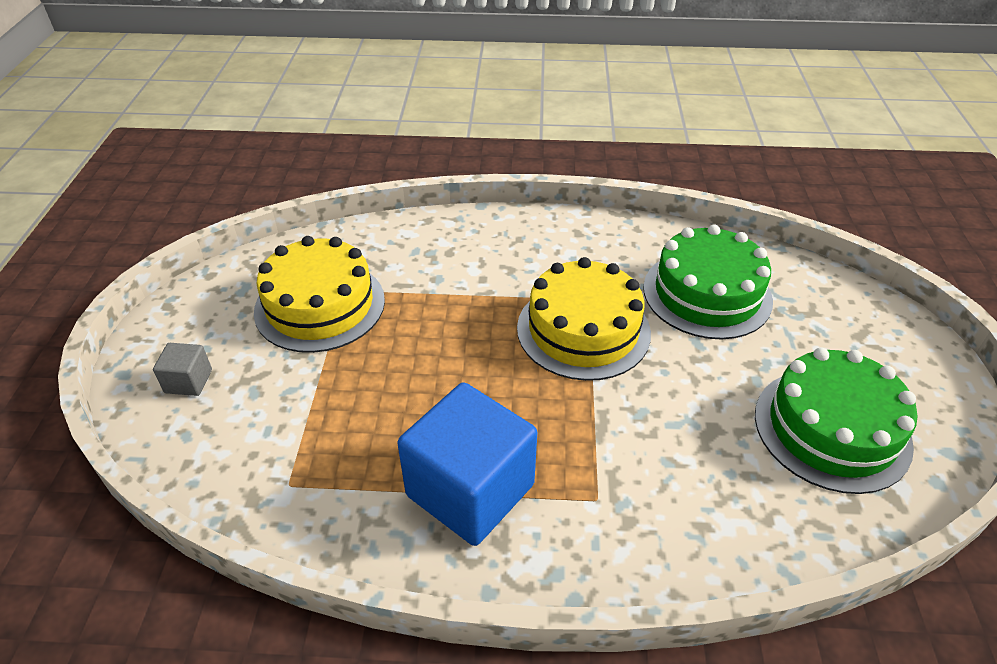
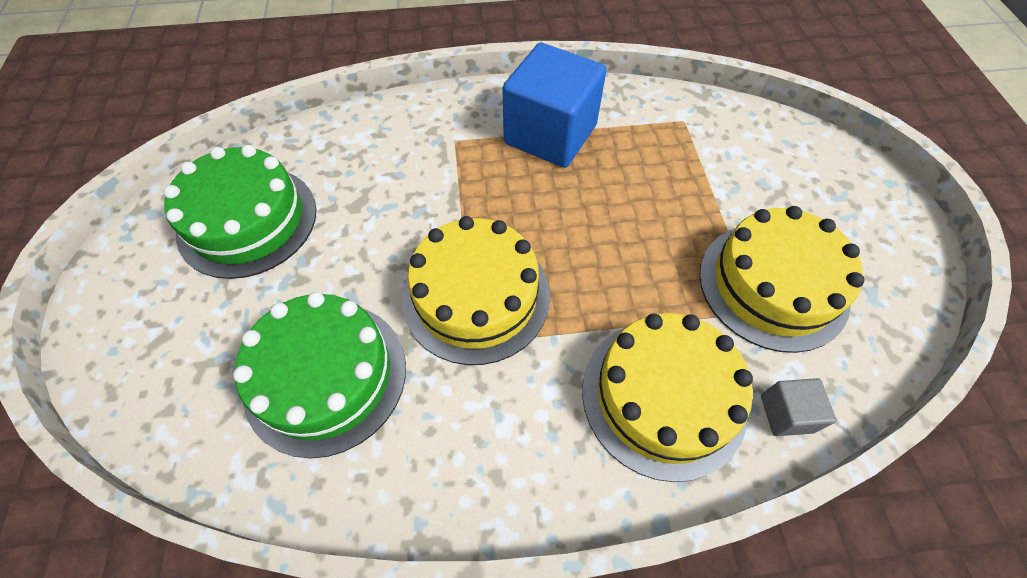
camera: 170 degrees right, 15 degrees up
(188, 381) = (828, 184): grey cube -> grey cube (786, 414)
(451, 254) = (663, 396): none -> yellow cake

